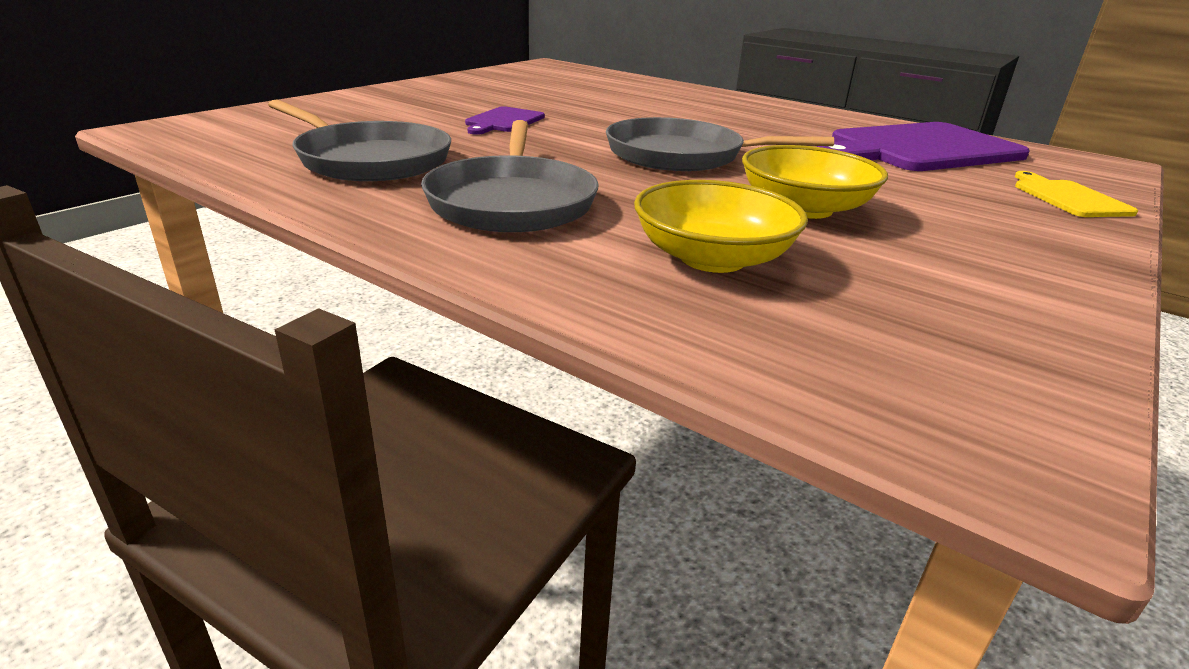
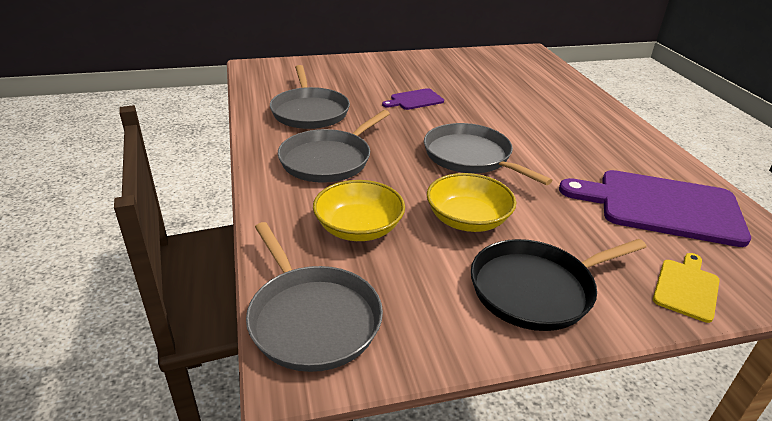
camera: 40 degrees right, 5 degrees up
(889, 384) = (312, 318): none -> grey pan
(995, 243) = (536, 289): none -> black pan

